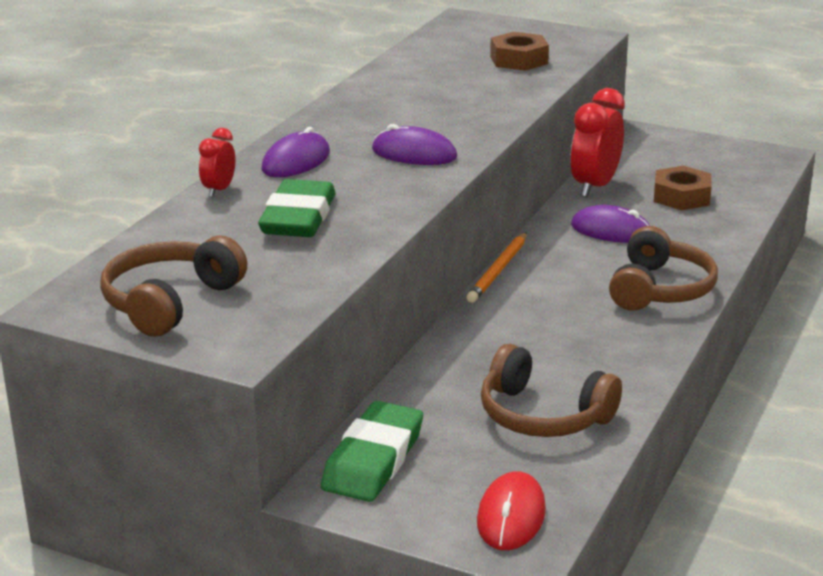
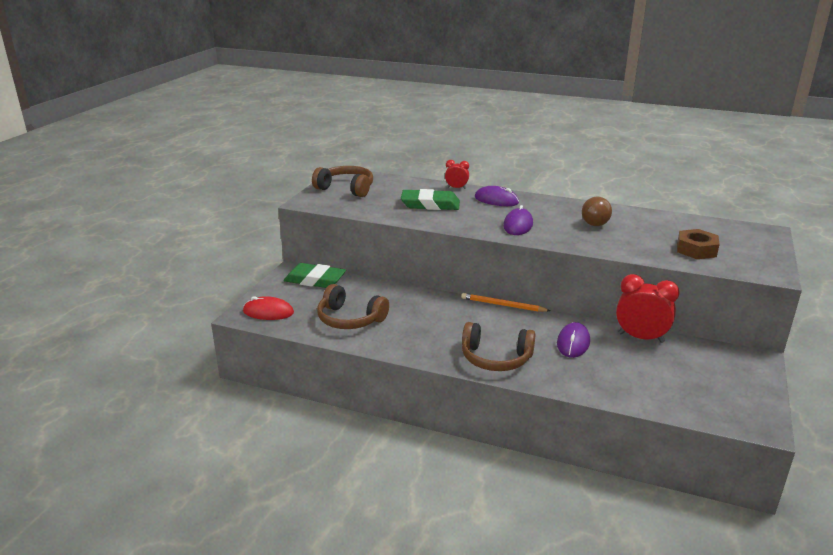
camera: 85 degrees right, 0 degrees up
(411, 102) = (595, 221): none -> brown light bulb
(542, 415) = (350, 319): brown headphones -> brown headphones turned 90 degrees counterclockwise
(681, 197) = (644, 373): brown nut -> none

